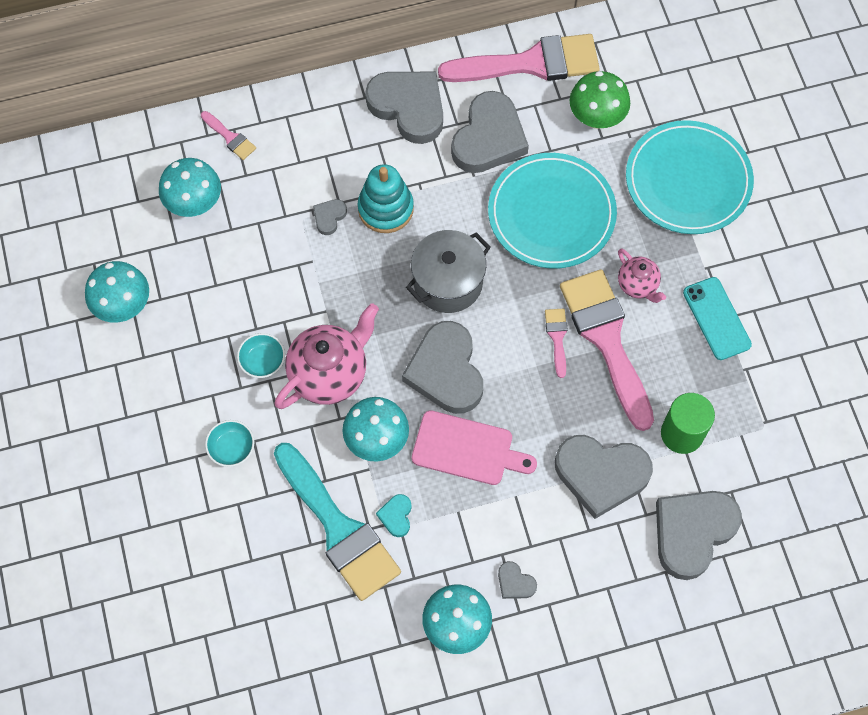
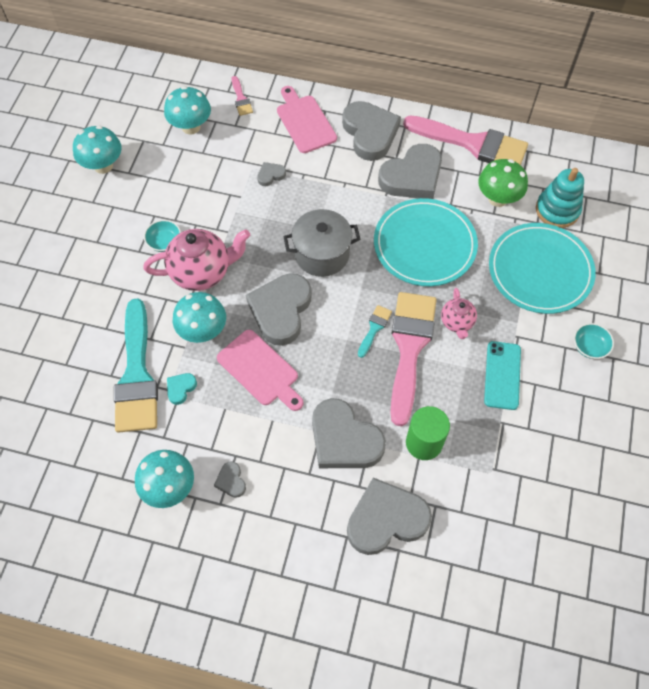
camera: 30 degrees right, 5 degrees down
(232, 448) = (105, 286): turquoise bowl -> turquoise bowl (589, 346)
(325, 130) = (305, 122): none -> pink cutting board
(385, 208) = (311, 187): turquoise stacking toy -> turquoise stacking toy (557, 210)
(557, 338) = (374, 328): pink brush -> turquoise brush

